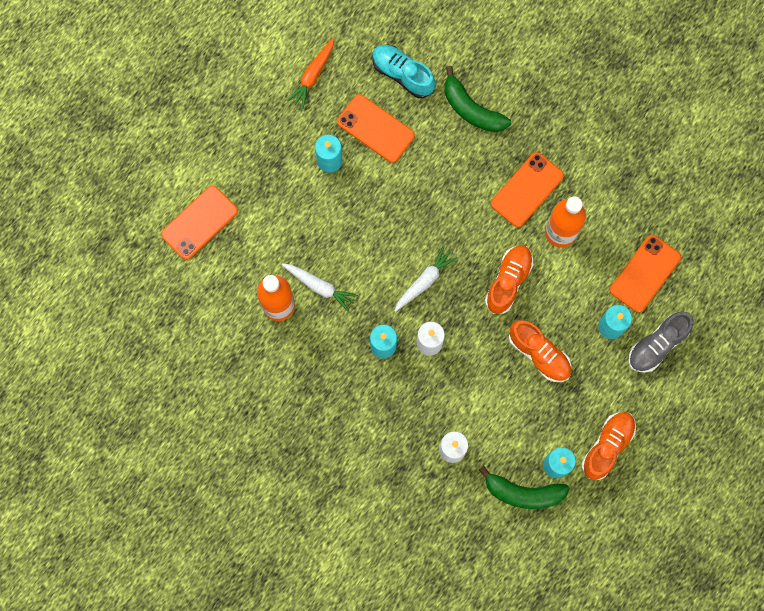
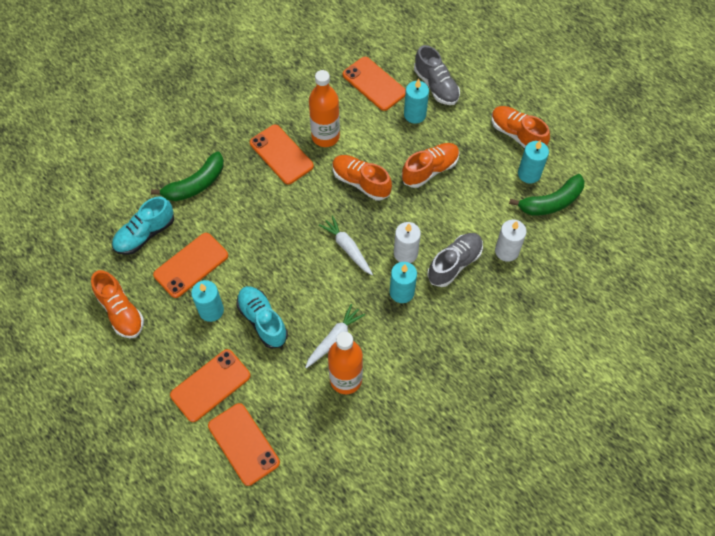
camera: 80 degrees left, 15 degrees down
(251, 179) = (210, 385): none -> orange phone
(313, 75) = (121, 311): orange carrot -> orange shoe
(327, 212) = (262, 320): none -> turquoise shoe
(426, 396) = (454, 264): none -> grey shoe
(523, 493) = (551, 202): green banana -> green banana turned 45 degrees clockwise

